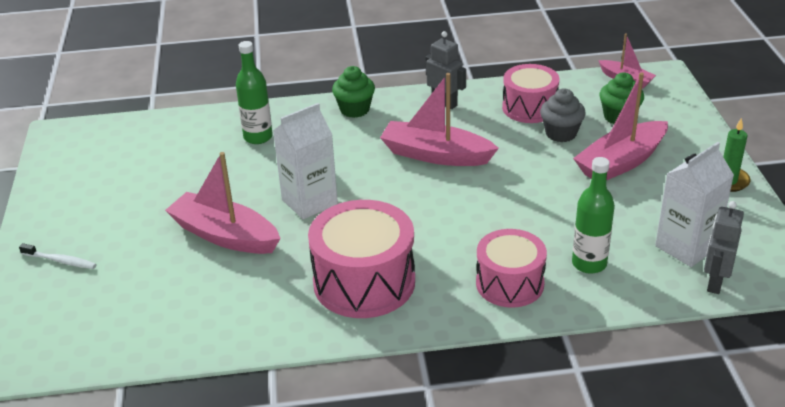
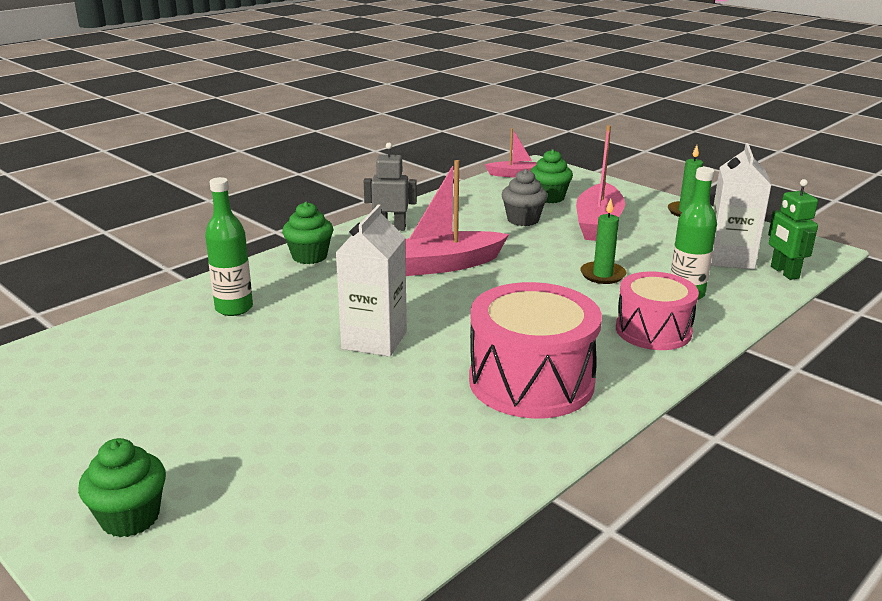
camera: 40 degrees left, 10 degrees down
(60, 261) = (130, 518): white toothbrush -> green cupcake
(224, 235) = (322, 403): pink boat -> none
(529, 108) = (470, 211): pink drum -> none
(546, 216) = (602, 275): none -> green candle
(714, 282) = (784, 272): grey robot -> green robot

